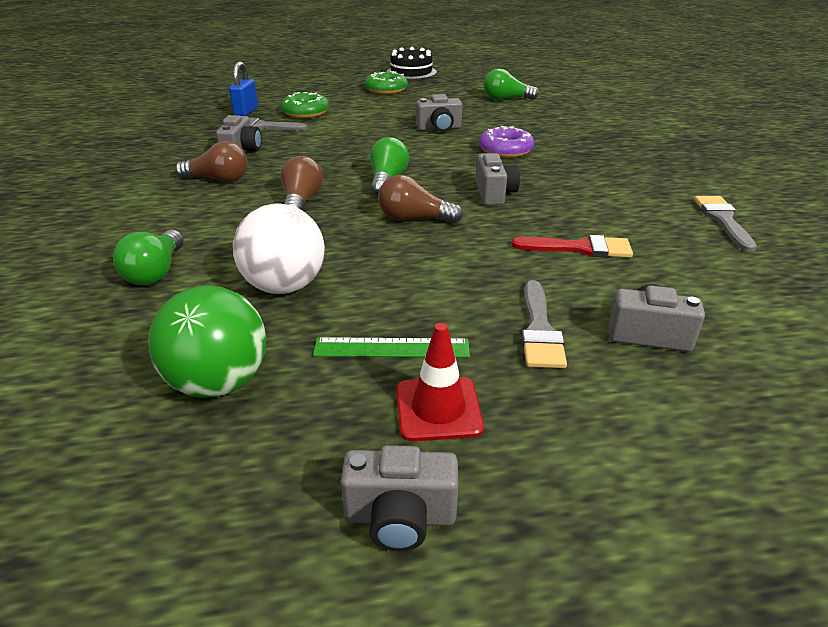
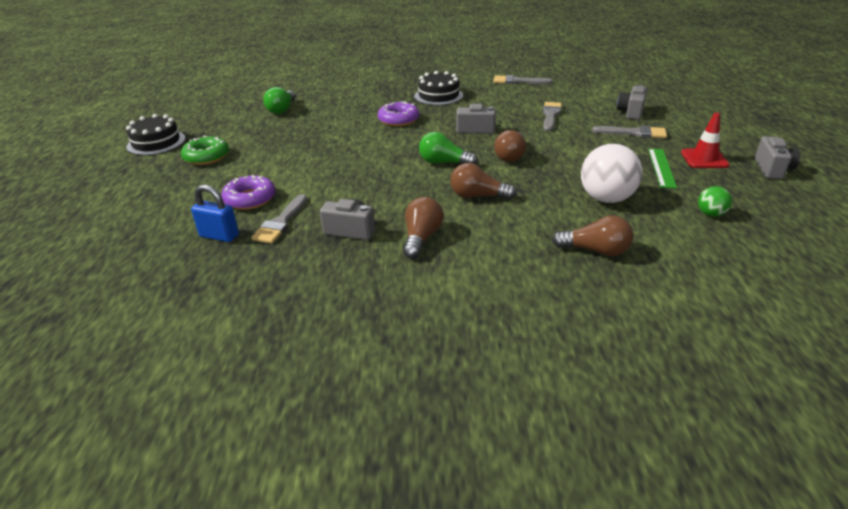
camera: 80 degrees left, 0 degrees up
(156, 272) = (595, 250): green light bulb -> brown light bulb
(219, 383) = (710, 214): green ball -> green ball, size x0.50
(306, 112) = (250, 199): green donut -> purple donut
(439, 128) = (339, 139): grey camera -> none
(579, 248) = (550, 115): red brush -> grey brush
(604, 166) = (438, 96): none -> black cake

